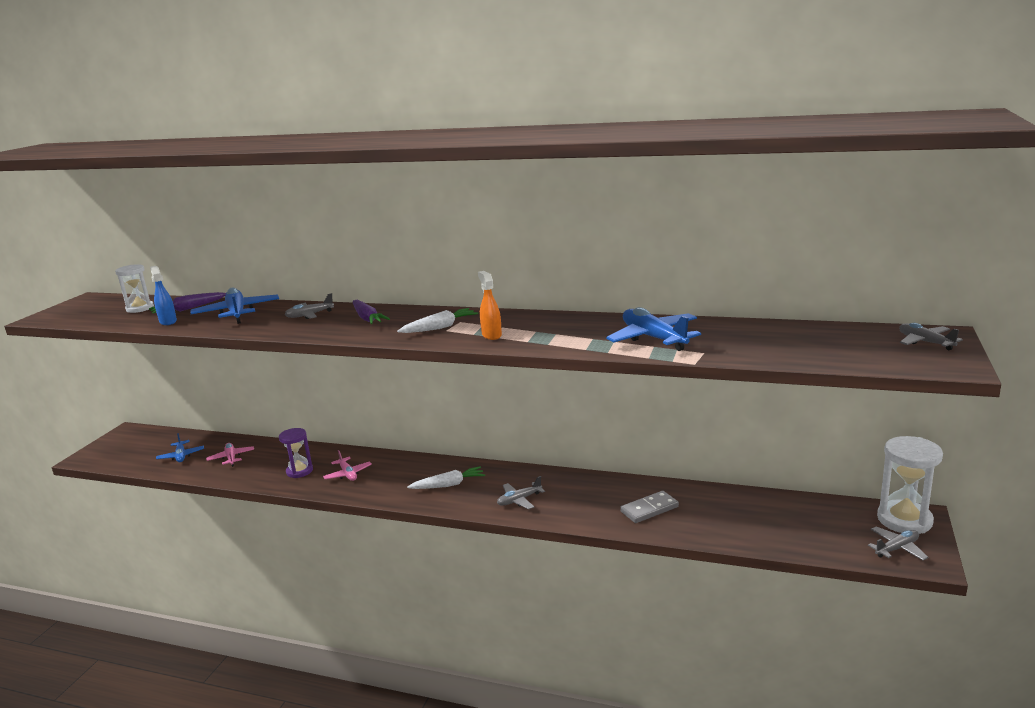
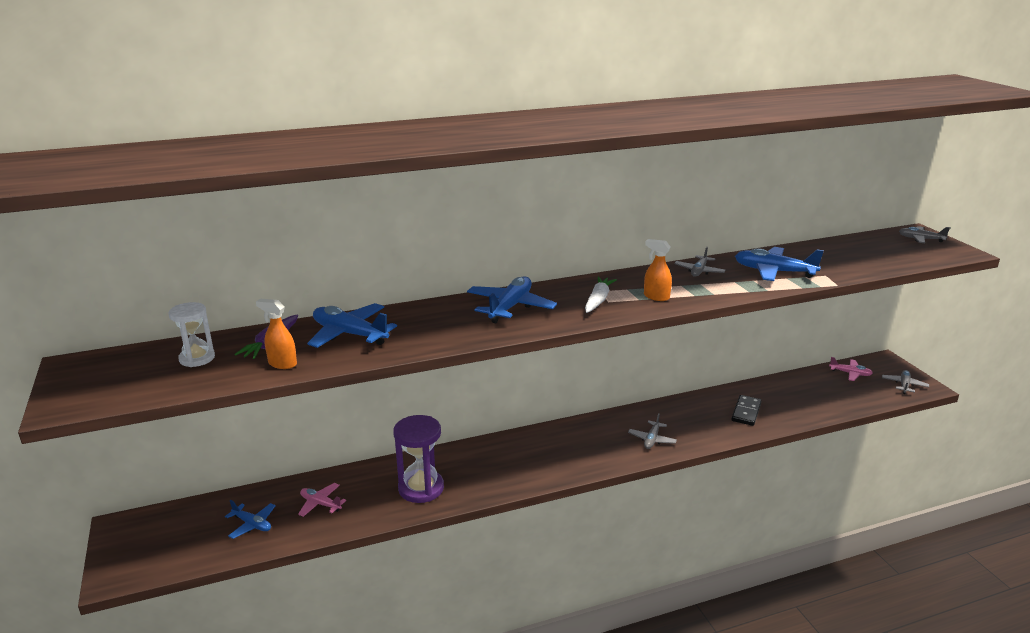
camera: 40 degrees left, 5 degrees up
(168, 321) = (282, 364): blue spray bottle -> orange spray bottle
(299, 471) = (421, 488): purple hourglass -> purple hourglass, size x1.58
(309, 315) = (441, 317): grey plane -> grey plane (699, 271)
(348, 474) = (474, 473): pink plane -> pink plane (850, 373)
(367, 318) = (510, 307): purple carrot -> blue plane
(448, 485) = (578, 448): white carrot -> none
(649, 509) = (746, 412): grey domino -> black domino
(904, 520) = (883, 365): white hourglass -> none

